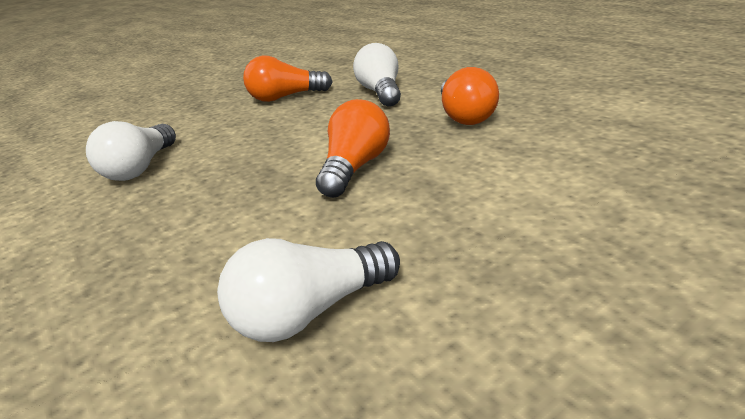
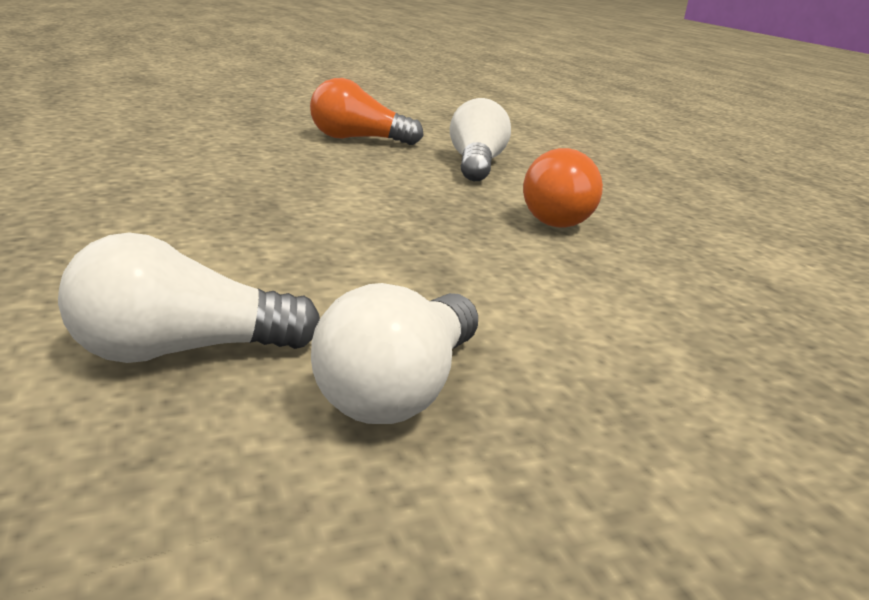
camera: 10 degrees right, 5 degrees down
(141, 168) = (133, 162): white light bulb -> white light bulb (399, 390)
(355, 168) = (370, 230): orange light bulb -> none

